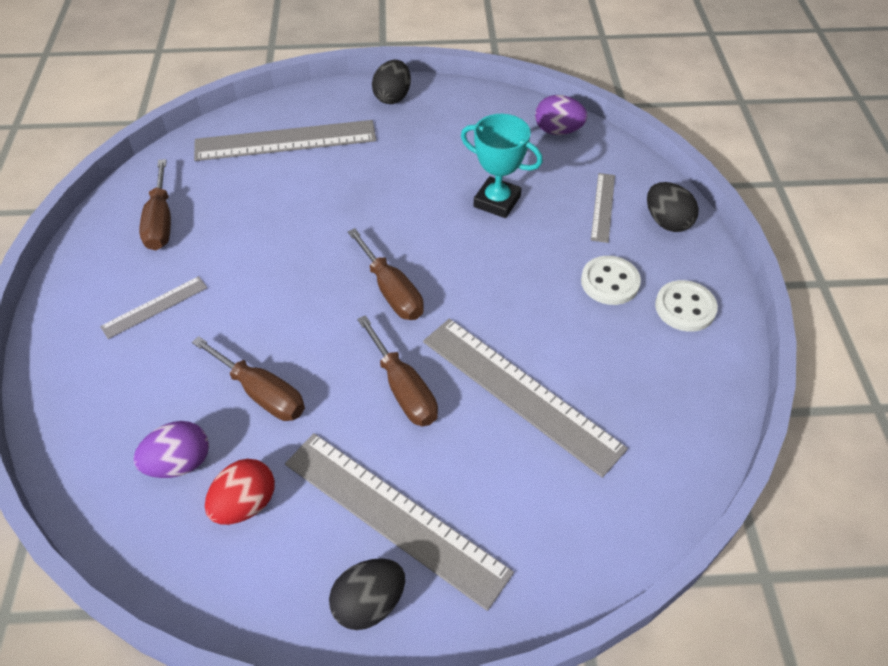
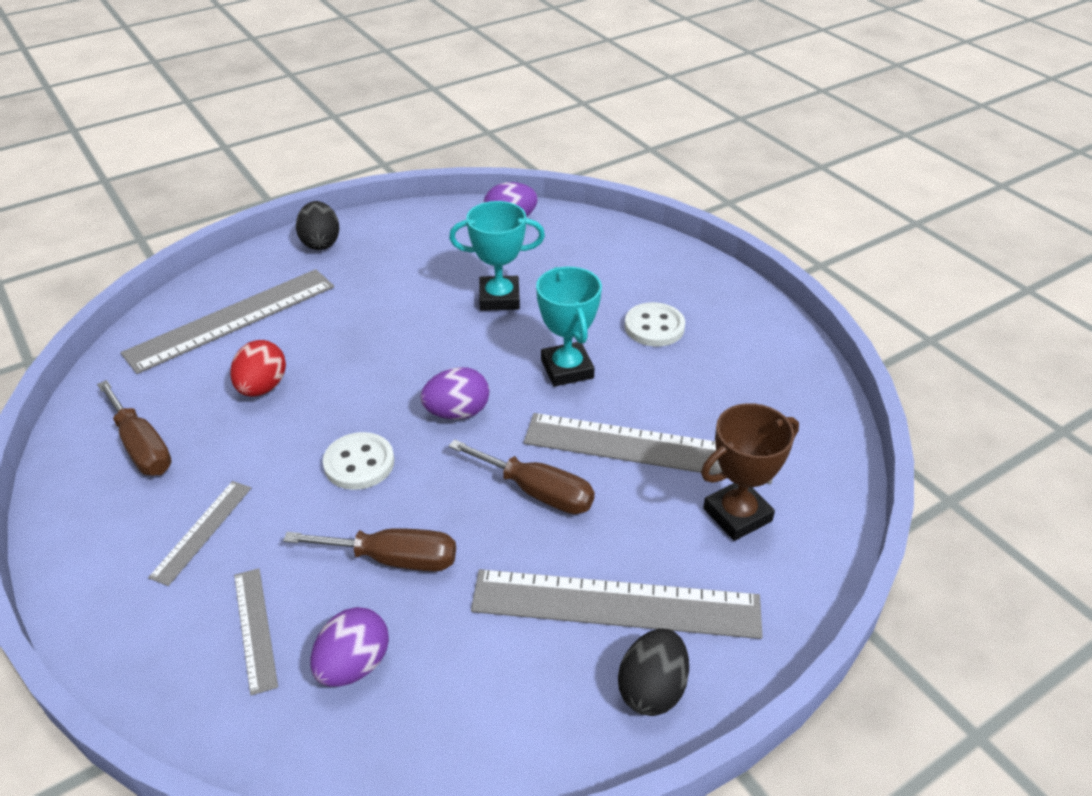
camera: 30 degrees left, 10 degrees down
(245, 504) = (458, 667): red egg -> red egg (262, 387)
(392, 291) = (457, 412): brown screwdriver -> purple egg
(505, 290) = (567, 369): none -> turquoise trophy
(551, 491) = (737, 515): none -> brown trophy
(603, 207) = (600, 269): grey ruler -> grey ruler (255, 629)
(666, 222) = (664, 261): black egg -> none
(685, 307) = (732, 323): white button -> white button (359, 463)

